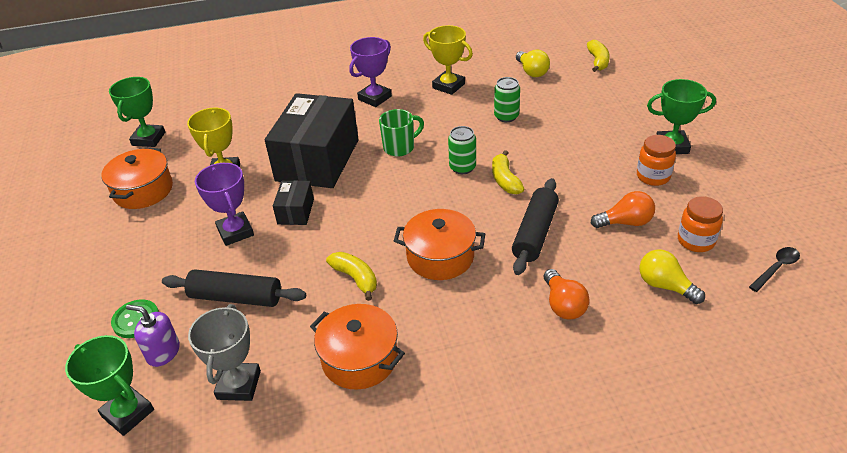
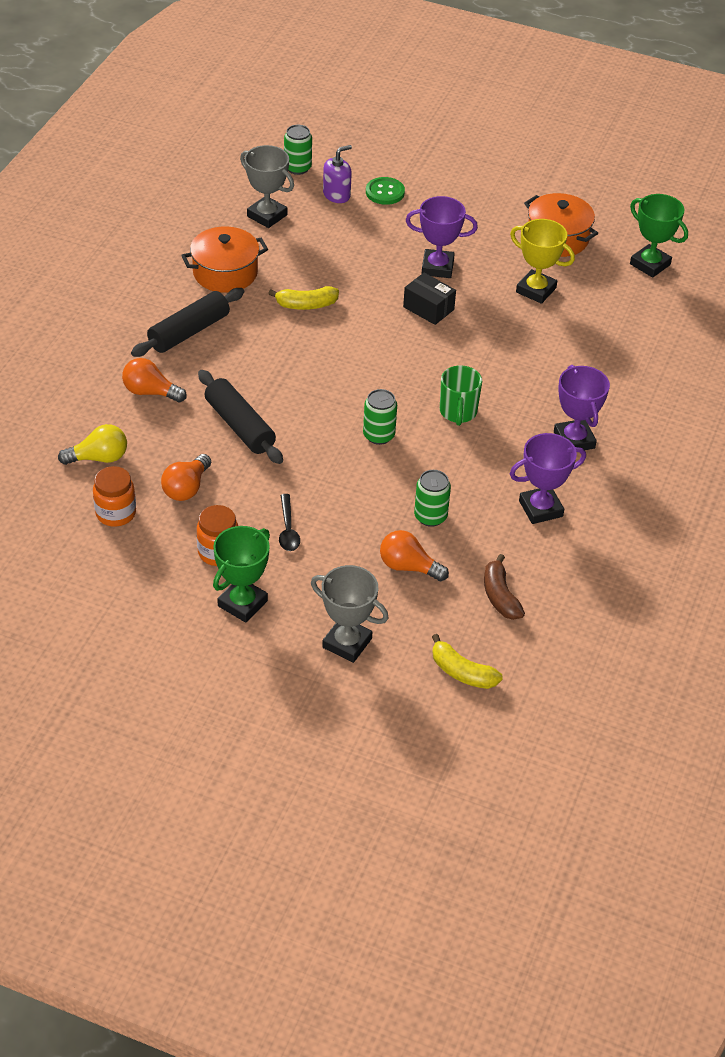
camera: 120 degrees right, 5 degrees up
(128, 413) = (297, 168): green trophy -> green can
(236, 297) = (355, 242): black rolling pin -> black rolling pin (189, 331)
(317, 160) = (495, 351): black box -> none
(440, 257) = (277, 359): orange pot -> none
(448, 86) = (540, 508): yellow trophy -> purple trophy
(505, 180) = (328, 451): yellow banana -> none
(532, 72) = (500, 596): yellow light bulb -> brown banana
(555, 106) = (408, 567): none -> orange light bulb
(637, 99) = (347, 643): none -> grey trophy
(776, 268) = (33, 536): black spoon -> black spoon (288, 529)

